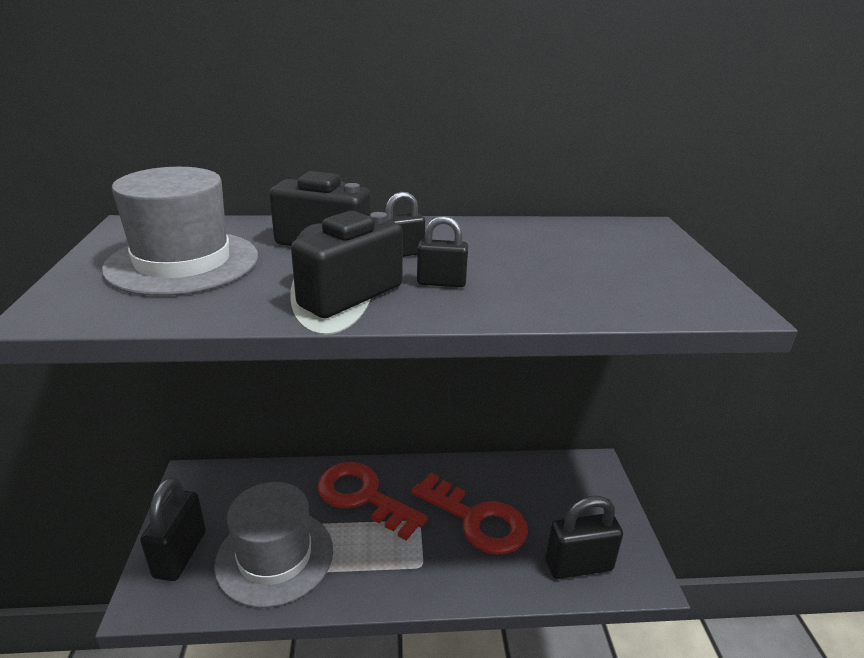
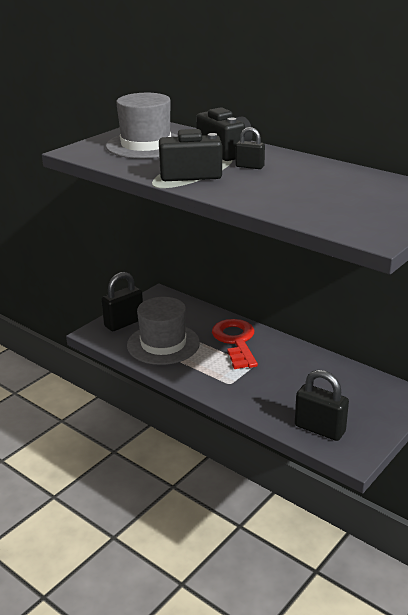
camera: 45 degrees right, 0 degrees up
(441, 283) = (242, 183): black padlock -> none
(476, 519) = (287, 381): red key -> none

